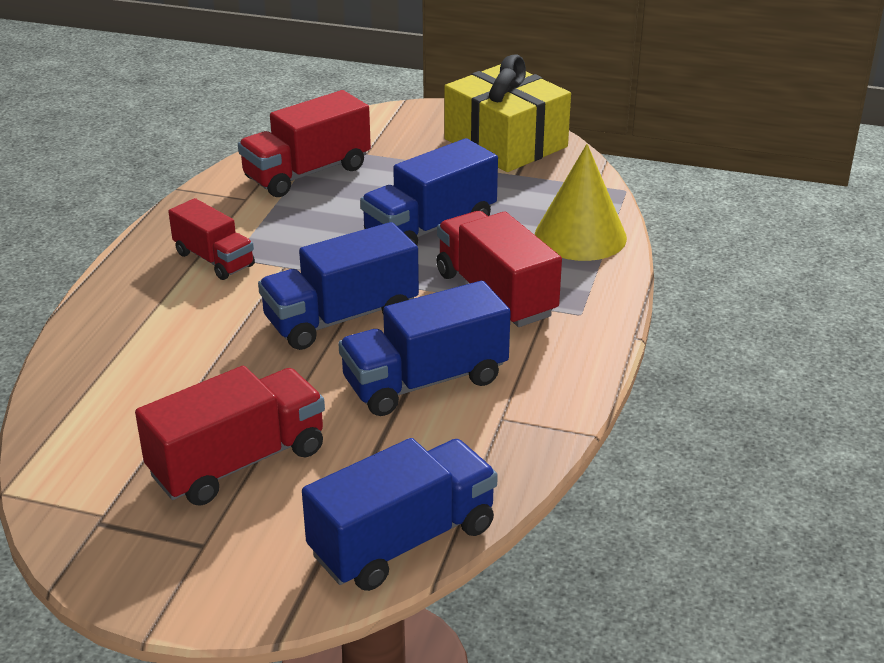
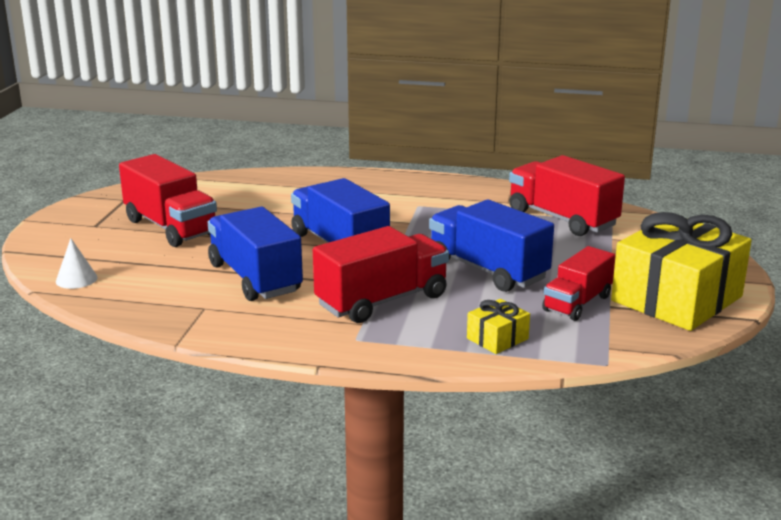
camera: 85 degrees right, 10 degrees down
(214, 259) = (413, 200): red truck -> red truck (577, 303)
(403, 541) = (76, 279): blue truck -> white cone
(580, 236) = (497, 339): yellow cone -> yellow gift

